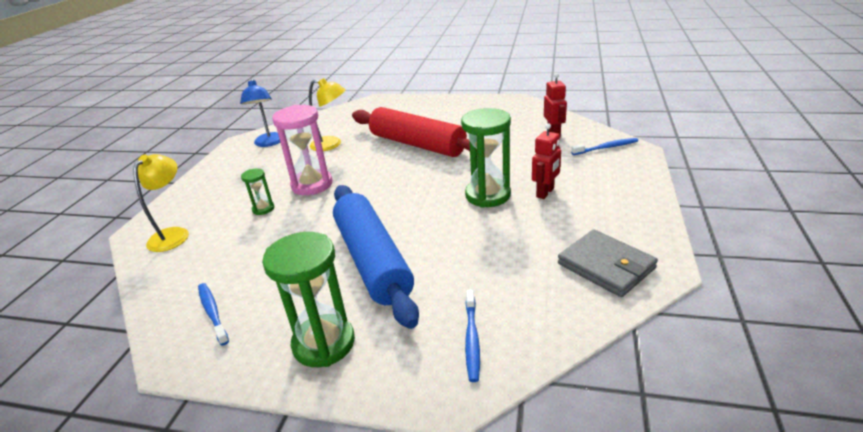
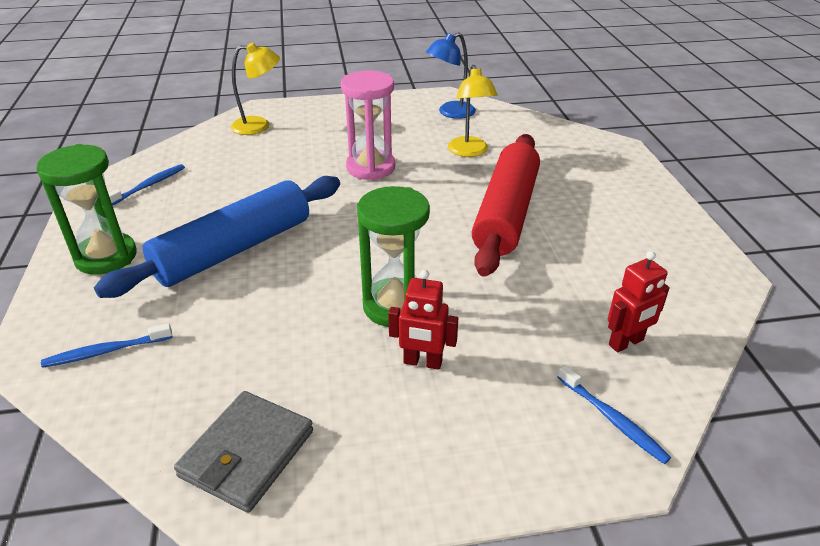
camera: 65 degrees right, 5 degrees up
(263, 209) = (313, 155): green hourglass -> none

